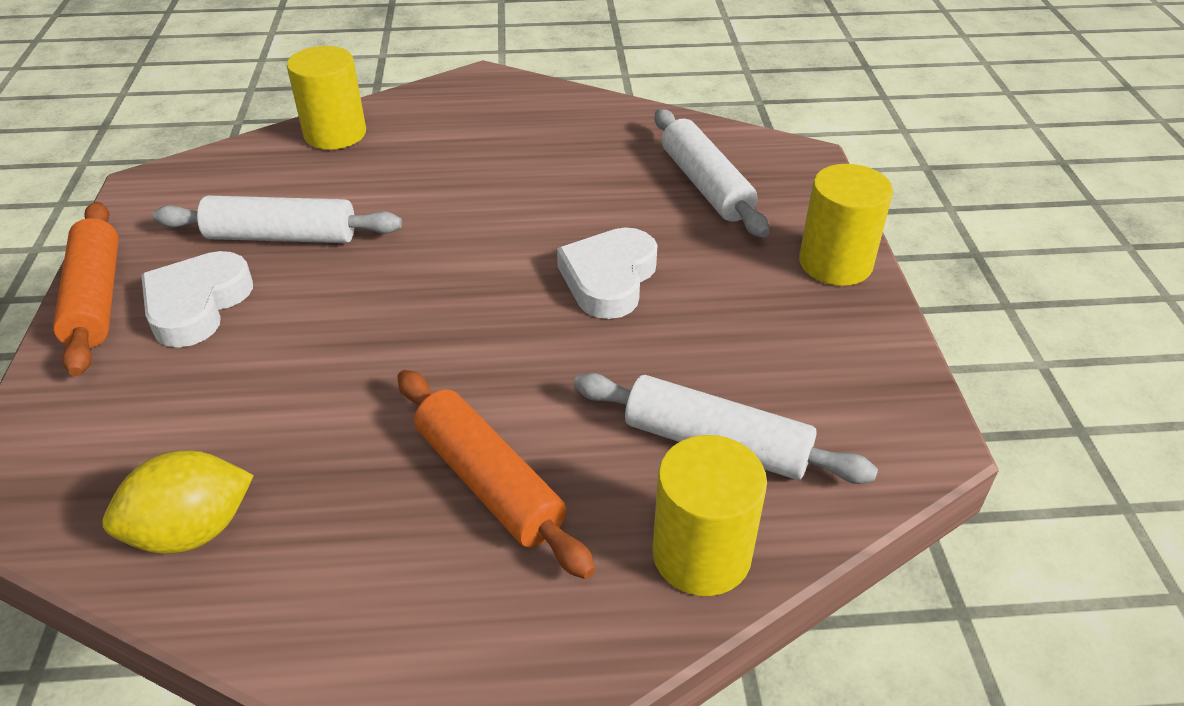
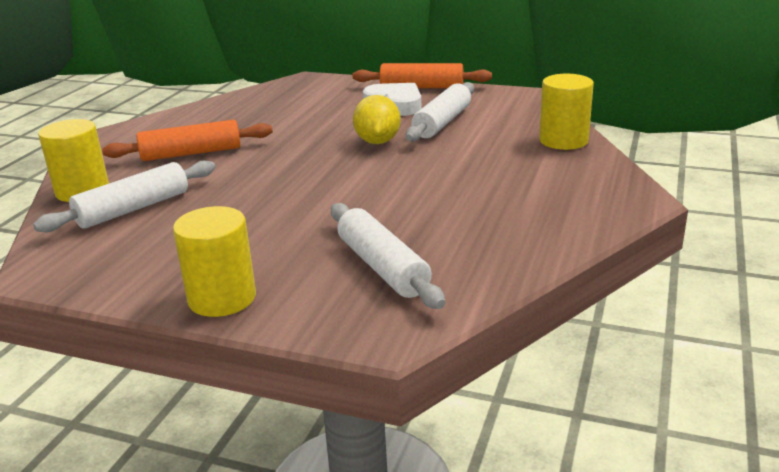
camera: 115 degrees right, 15 degrees down
(192, 531) = (244, 103): yellow lemon -> yellow lemon (377, 142)
(609, 279) = (304, 205): white heart -> none
(705, 185) = (383, 267): white rolling pin -> white rolling pin turned 60 degrees clockwise

